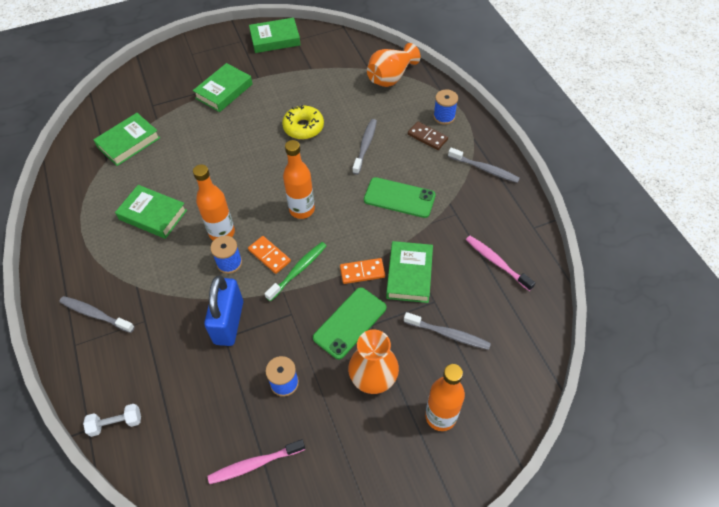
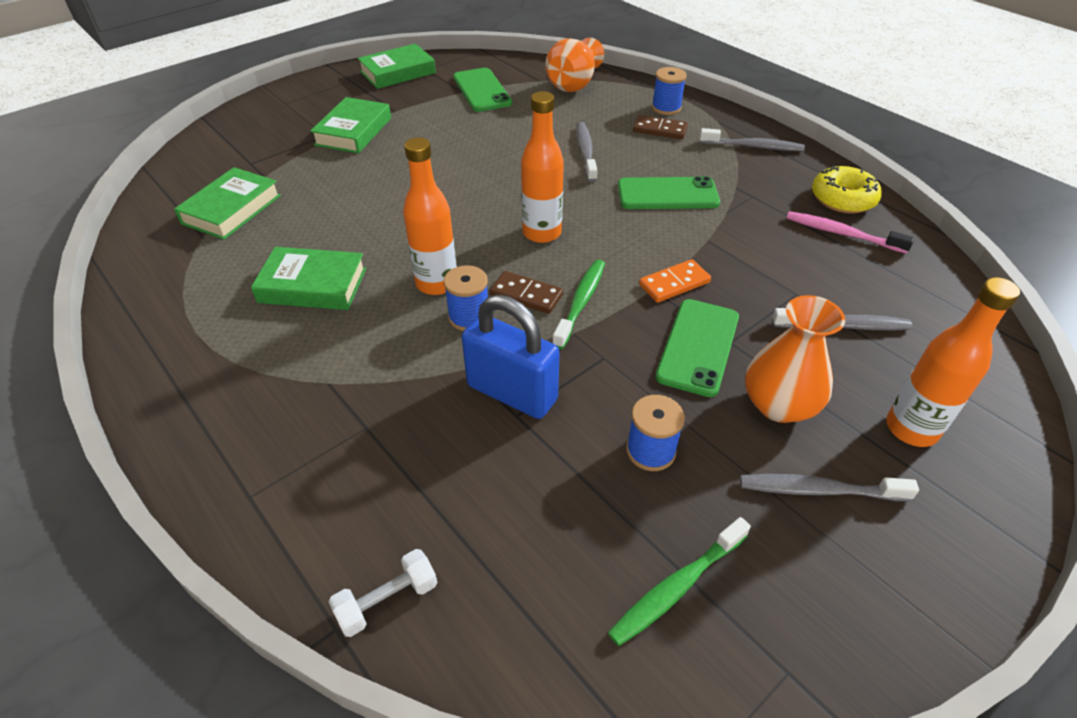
camera: 20 degrees left, 10 degrees down
(95, 314) = (271, 440): grey toothbrush -> grey toothbrush (819, 490)
(229, 322) = (512, 393): blue padlock -> blue padlock turned 45 degrees counterclockwise
(255, 464) = (677, 587): pink toothbrush -> green toothbrush
(269, 256) = (526, 295): orange domino -> brown domino
(303, 127) = (489, 148): yellow donut -> yellow donut (843, 199)
(324, 70) = (482, 90): none -> green phone
(409, 274) = (740, 272): green book -> none

